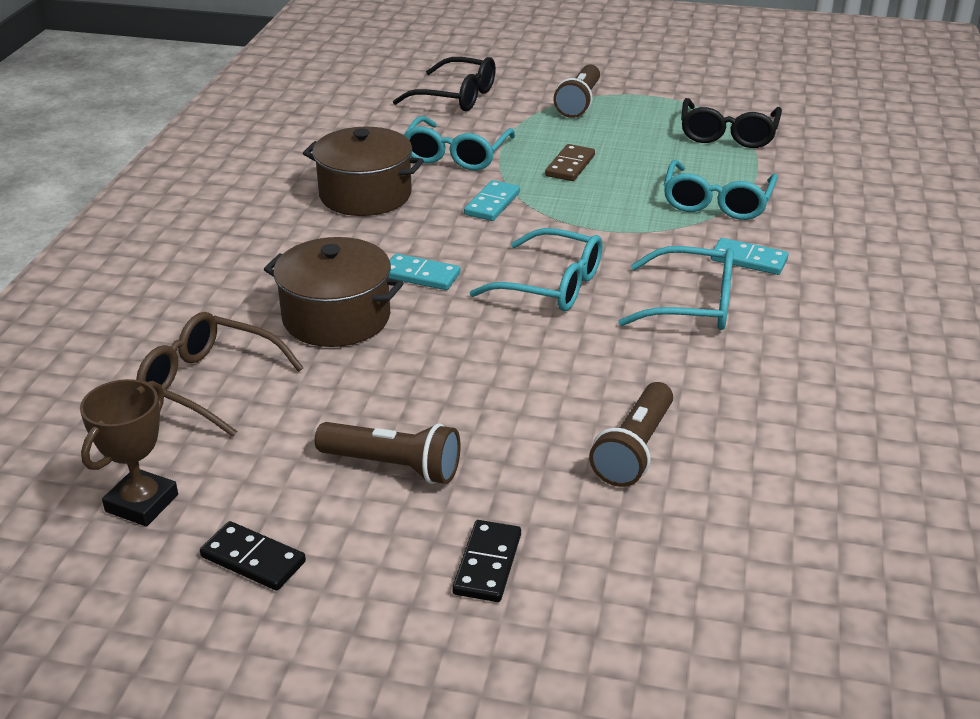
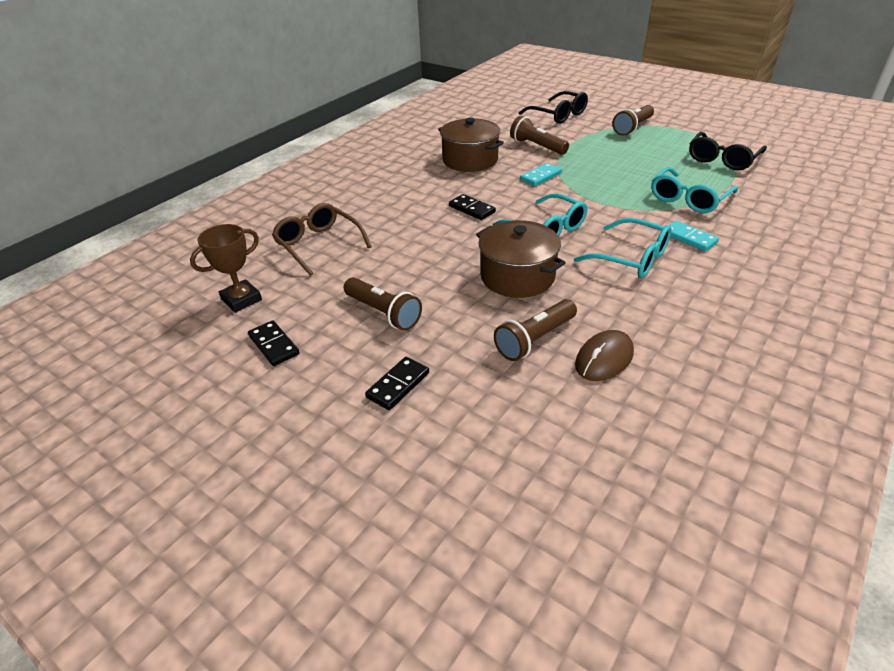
camera: 25 degrees right, 5 degrees up
(336, 317) = (409, 223): brown pot -> brown pot (517, 276)
(421, 275) = (472, 209): turquoise domino -> black domino
(456, 155) = (537, 146): turquoise glasses -> brown flashlight
(570, 166) = (603, 162): brown domino -> none
(737, 452) = (604, 359): none -> brown mouse

